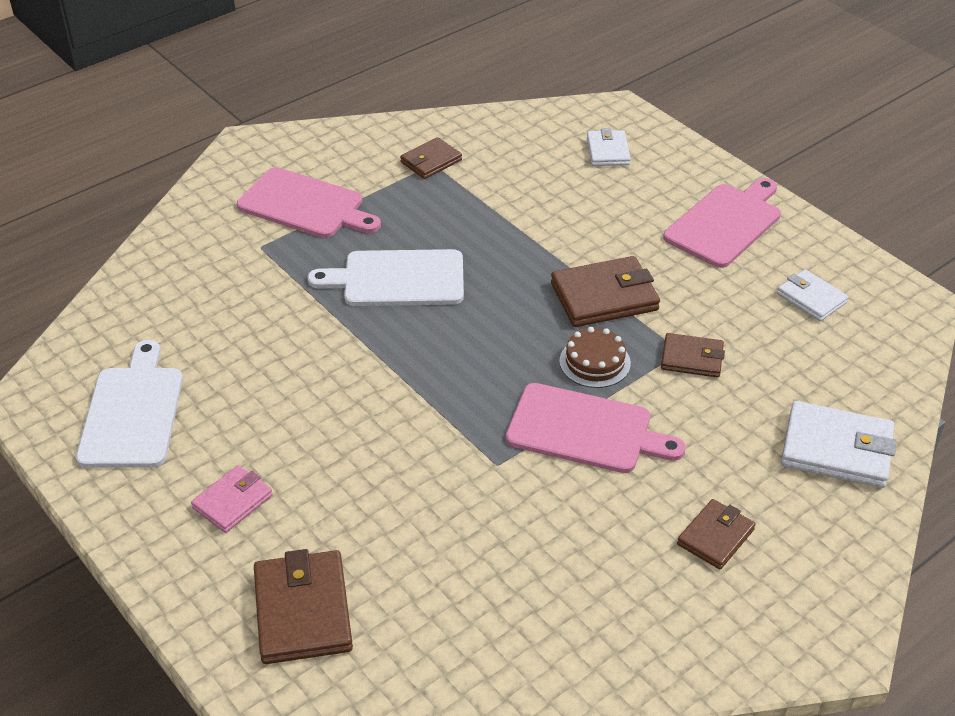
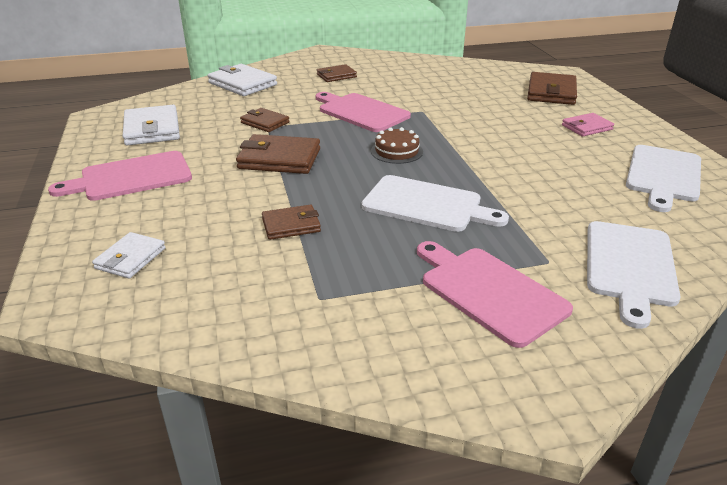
camera: 155 degrees left, 10 degrees down
(188, 262) = (629, 266): none -> white cutting board
(431, 161) = (318, 302): brown wallet -> brown wallet (291, 225)
(595, 362) = (324, 133): brown cake -> brown cake (396, 151)
(811, 298) = (152, 129): white wallet -> white wallet, size x1.64

